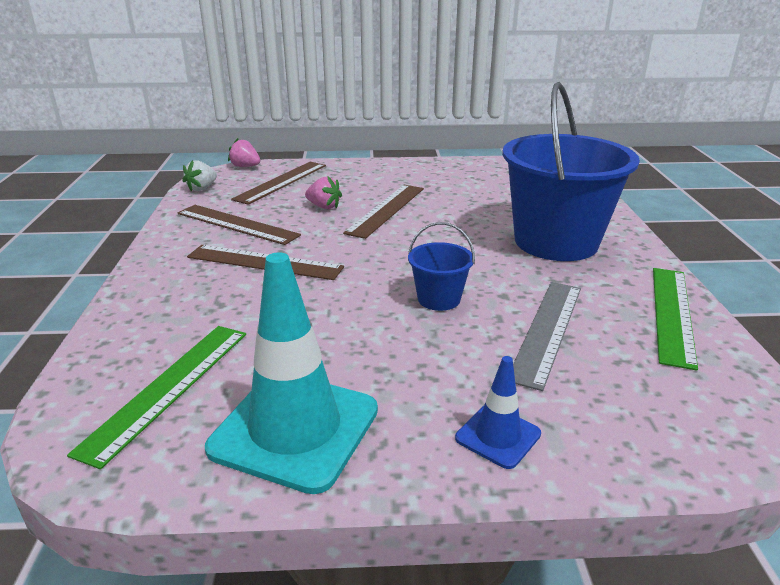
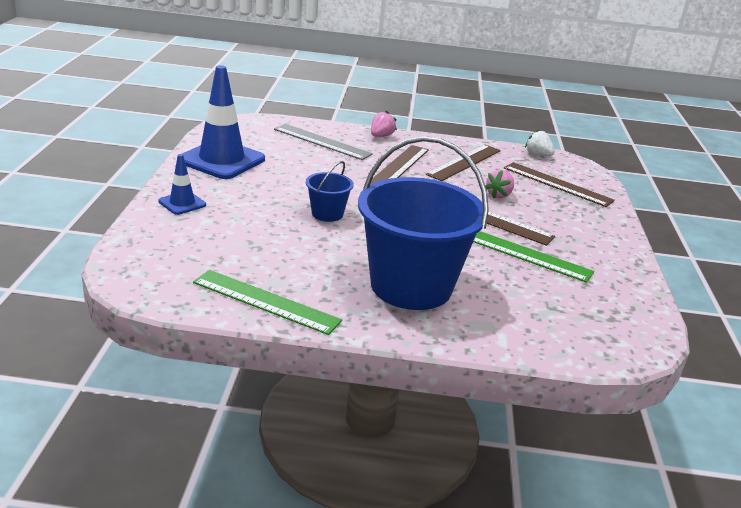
camera: 95 degrees right, 0 degrees up
(168, 388) = (270, 138): green ruler -> green ruler (524, 254)
(245, 166) = (595, 173): pink strawberry -> pink strawberry (381, 136)
(295, 429) = (221, 160): turquoise traffic cone -> blue traffic cone
(547, 330) = (269, 242): grey ruler -> grey ruler (322, 142)

